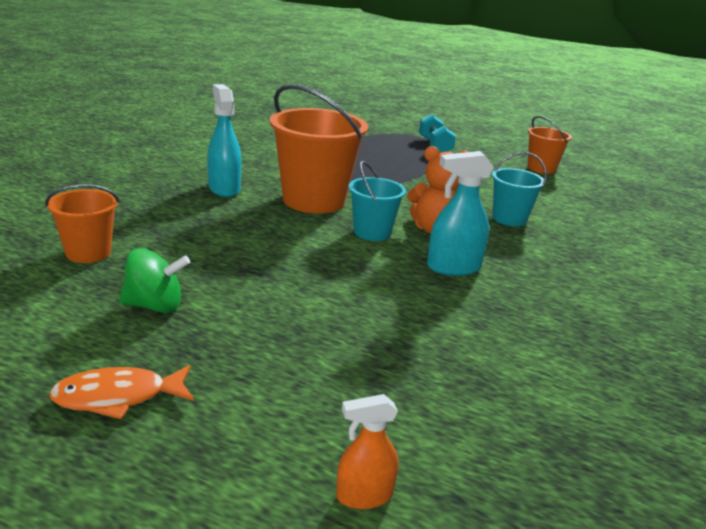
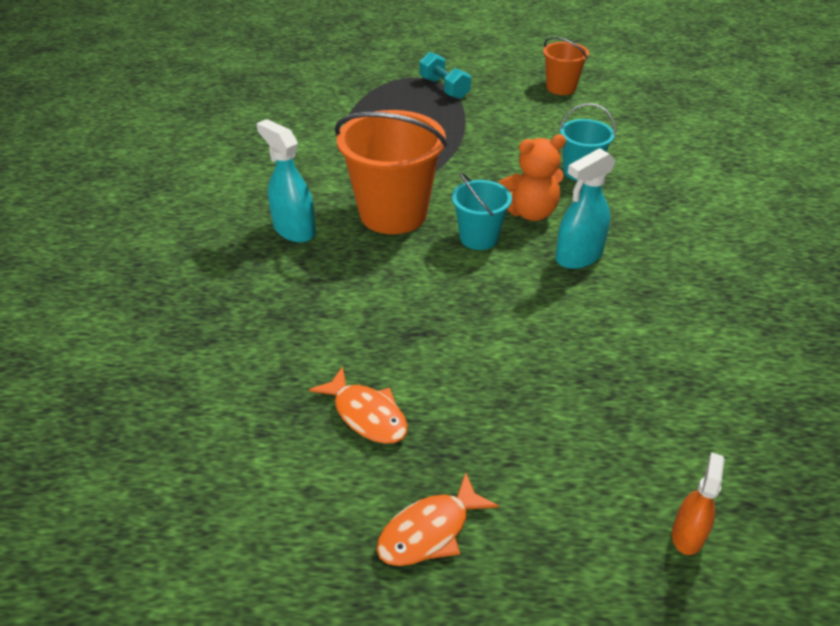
camera: 20 degrees left, 15 degrees up
(88, 252) = (243, 374): orange bucket -> none
(154, 306) = (367, 414): green spinning top -> orange fish
(364, 496) = (687, 534): orange spray bottle -> orange spray bottle turned 150 degrees clockwise

